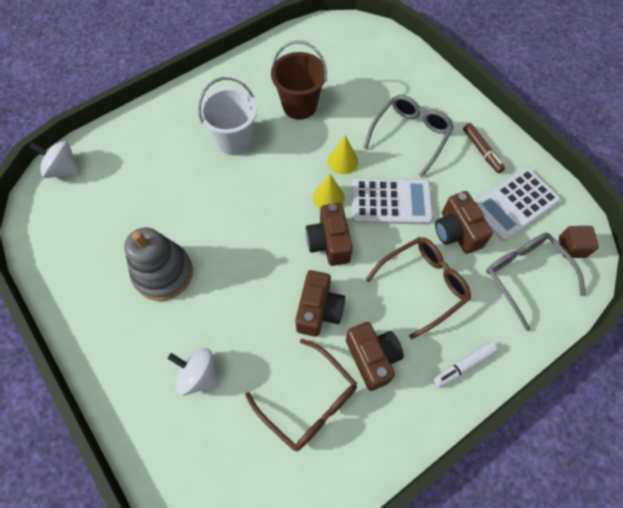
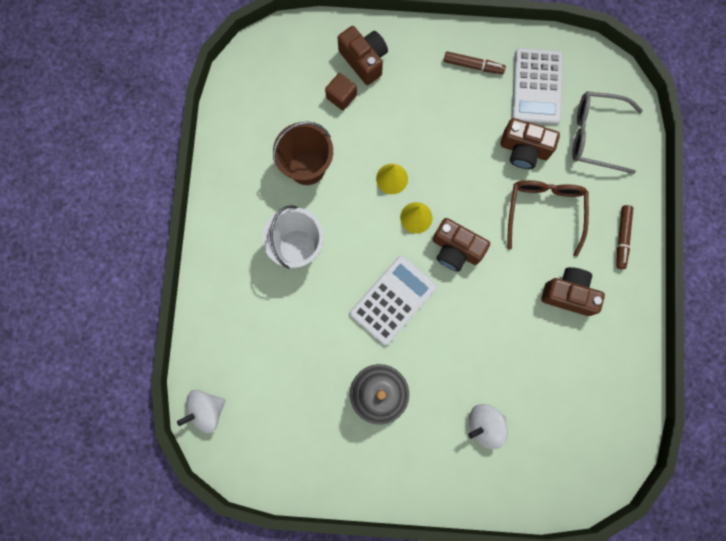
camera: 50 degrees left, 15 degrees up
(309, 401) = (564, 362): brown glasses -> none
(319, 310) = (504, 302): brown camera -> brown camera (364, 60)
(391, 202) = (459, 174): white calculator -> white calculator (393, 300)
(410, 135) = (413, 105): grey glasses -> none
(463, 366) = (622, 238): white marker -> brown marker
(572, 247) = (601, 81): brown cube -> brown cube (341, 96)

